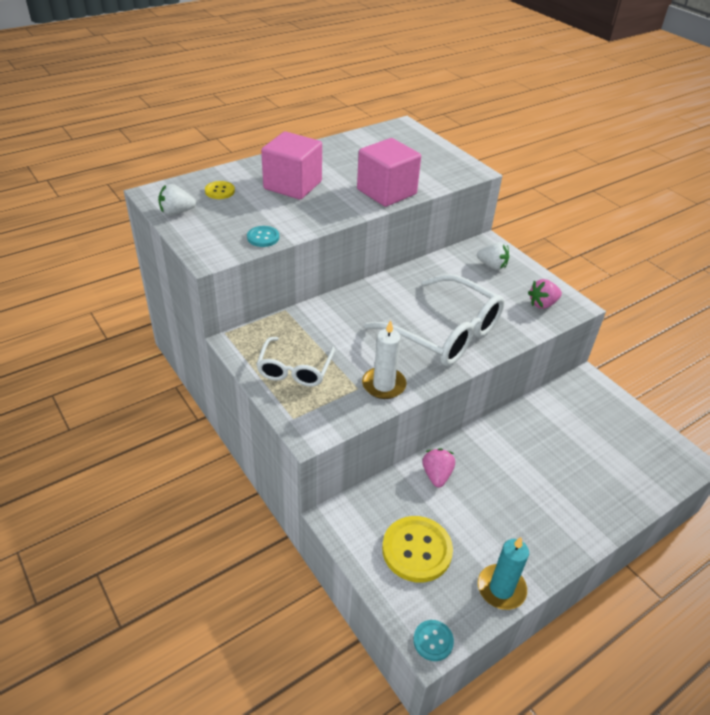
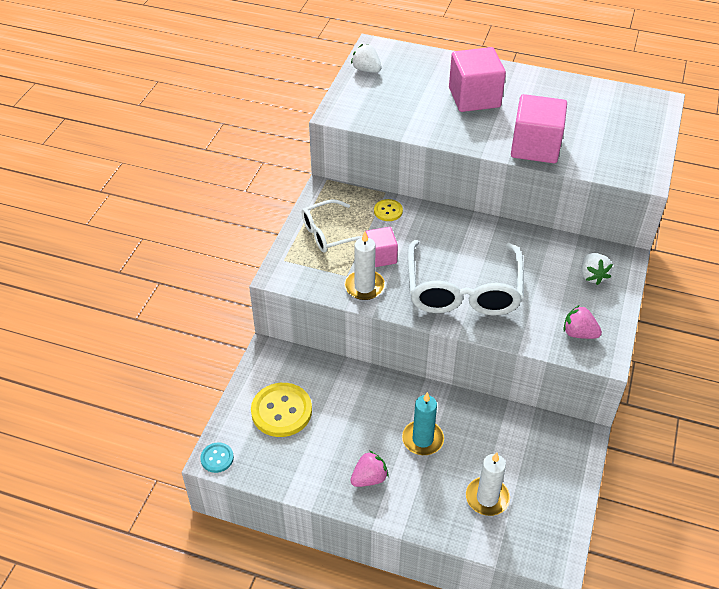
camera: 55 degrees right, 5 degrees up
(220, 191) = (417, 71): yellow button -> yellow button (388, 211)
(263, 237) = (389, 123): turquoise button -> none
(358, 355) = (380, 256): none -> pink cube
(436, 475) = (361, 387): pink strawberry -> pink strawberry (369, 478)
(501, 588) = (292, 477): turquoise candle -> turquoise candle (422, 439)
(610, 466) = (487, 498): none -> white candle

